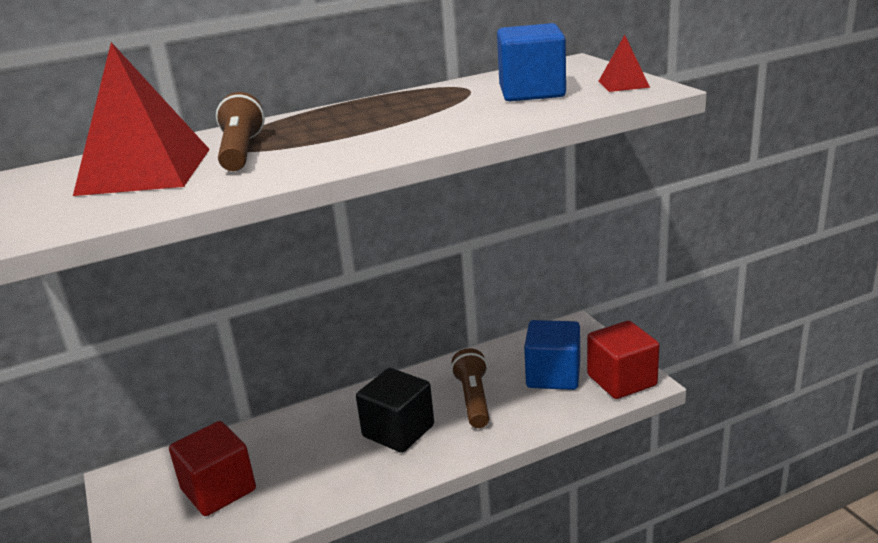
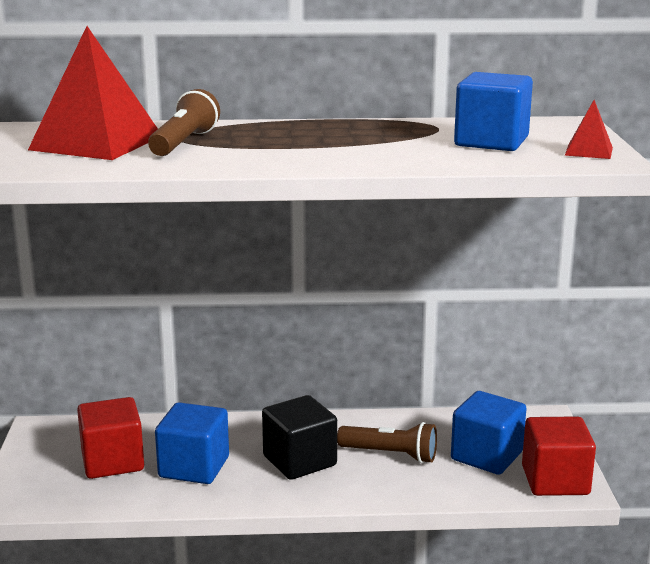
camera: 20 degrees right, 5 degrees down
(304, 469) = (194, 467): none -> blue cube
(473, 399) = (390, 454): brown flashlight -> brown flashlight turned 90 degrees clockwise

